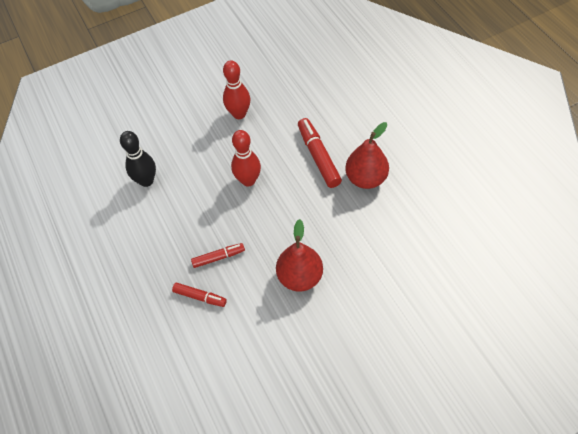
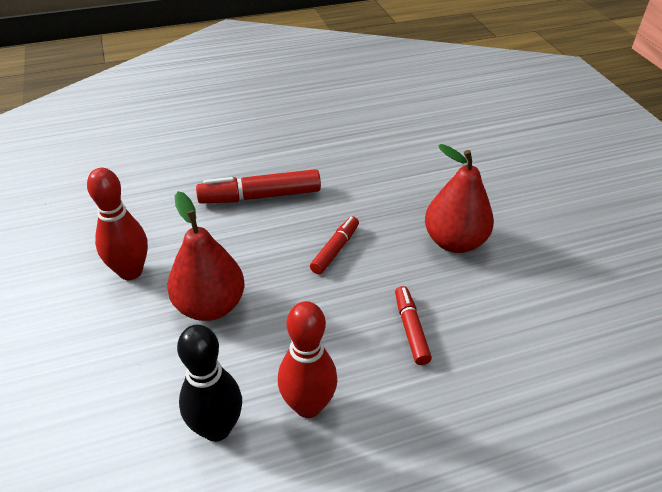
camera: 85 degrees left, 15 degrees down
(200, 297) = (482, 361): red marker -> red marker (335, 249)
(248, 180) = (273, 276): red bowling pin -> red bowling pin (308, 405)
(366, 178) = (313, 161): red pear -> red pear (210, 306)

